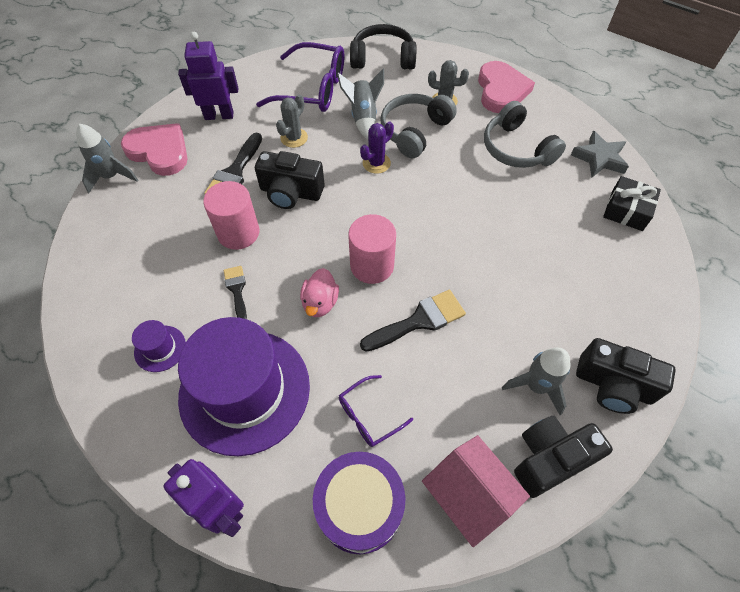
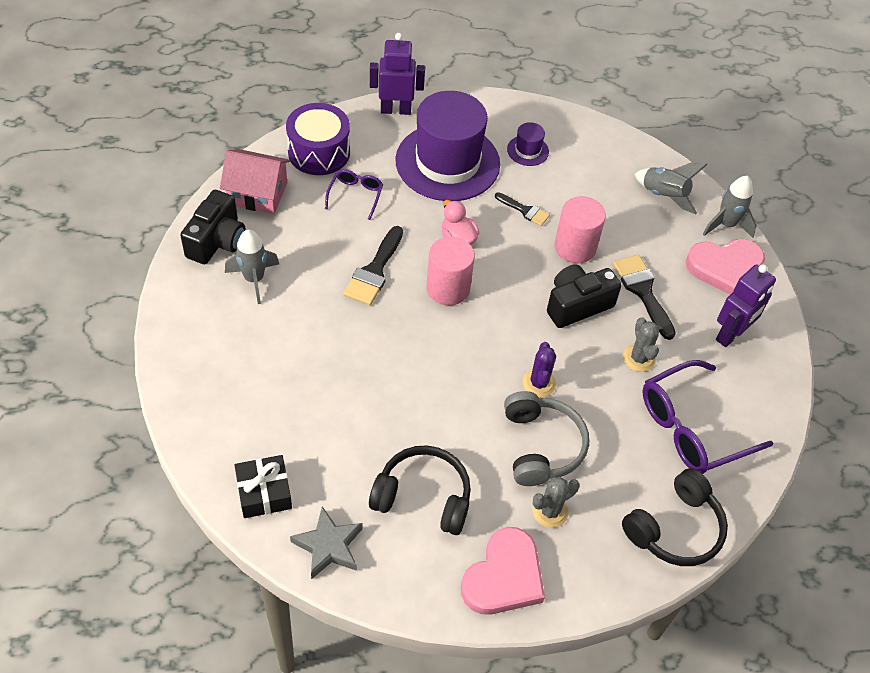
camera: 135 degrees right, 5 degrees down
(363, 117) = (606, 428): grey rocket -> grey rocket (664, 196)
(501, 90) = (504, 576): pink heart -> pink heart turned 105 degrees counterclockwise
(516, 149) = (423, 497): grey headphones -> black headphones
(613, 385) = (196, 314): black camera -> none

